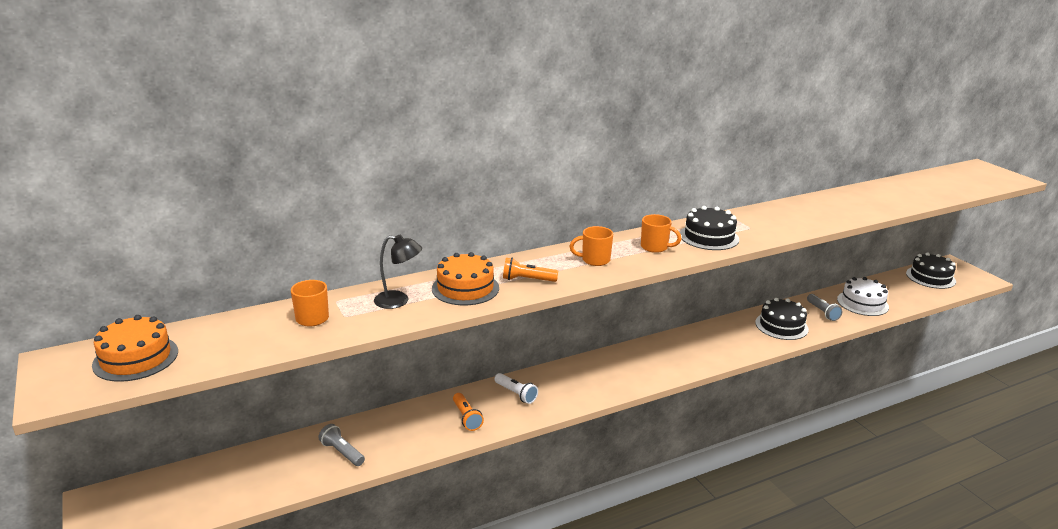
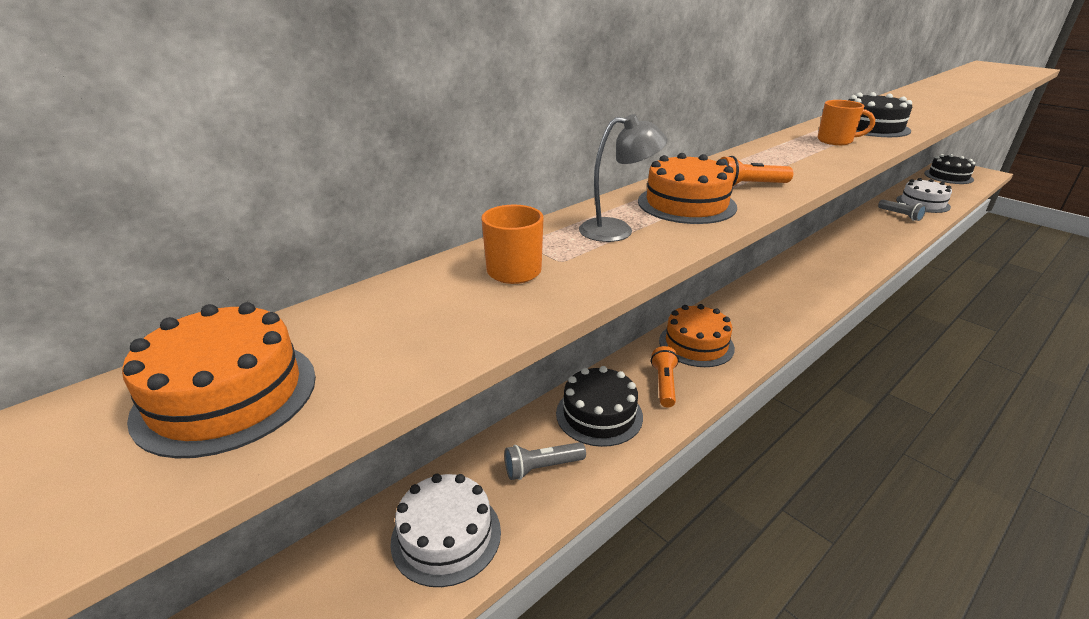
camera: 15 degrees left, 5 degrees up
(260, 477) = (446, 536): none -> white cake
(342, 452) = (542, 467): grey flashlight -> grey flashlight turned 45 degrees counterclockwise
(398, 301) = (617, 230): black lamp -> grey lamp
(466, 418) = (664, 384): orange flashlight -> orange flashlight turned 135 degrees counterclockwise
(516, 394) = (696, 344): white flashlight -> orange cake
(594, 260) = (793, 158): orange mug -> none
(781, 326) = (880, 232): black cake -> black cake (599, 414)

